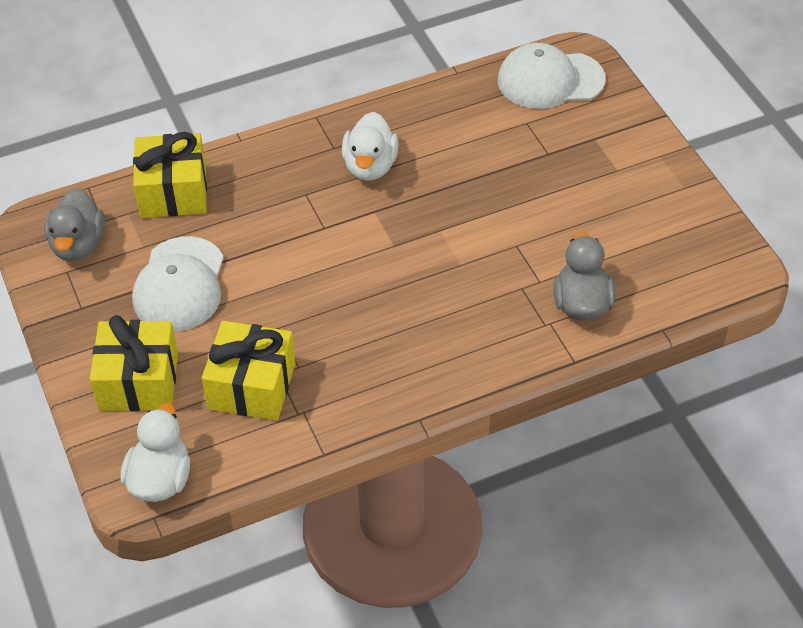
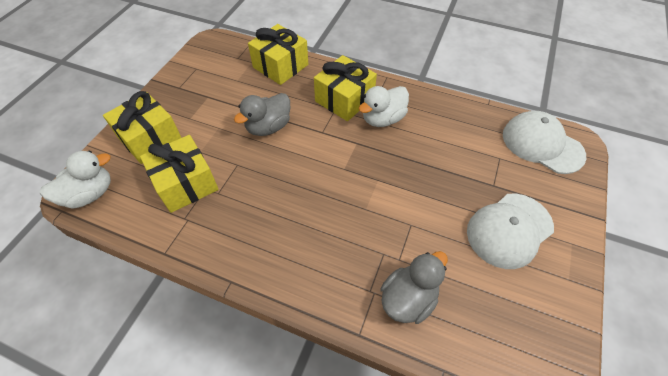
camera: 45 degrees right, 5 degrees up
(78, 245) = (215, 61): grey duck -> grey duck (268, 127)
(180, 285) = (226, 108): white cap -> white cap (509, 230)
(302, 176) = (344, 99): none -> yellow gift

